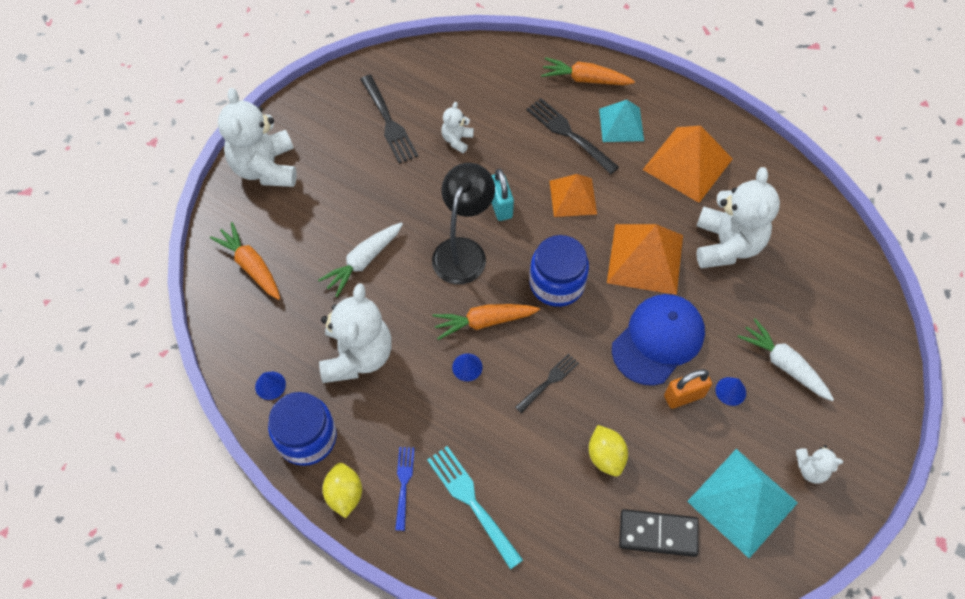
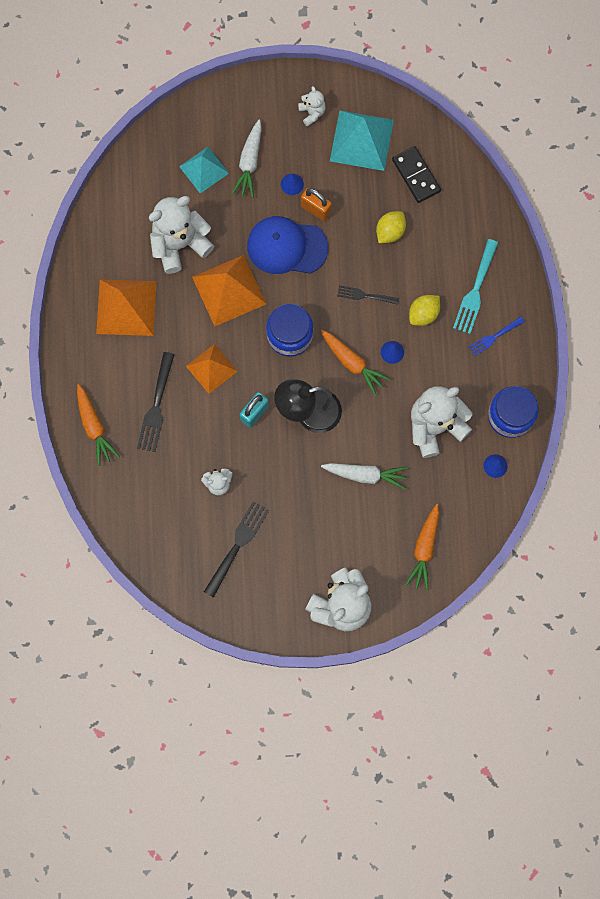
camera: 125 degrees left, 15 degrees up
(344, 494) = (526, 366): yellow lemon -> yellow lemon (423, 314)
(621, 124) = (121, 374): turquoise pyramid -> turquoise pyramid (204, 169)

